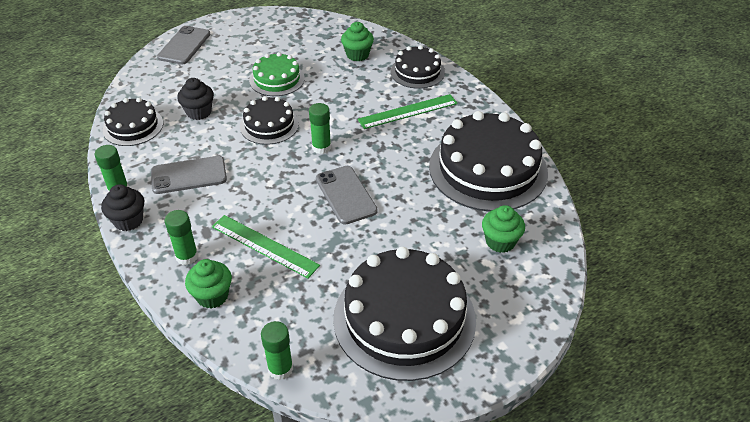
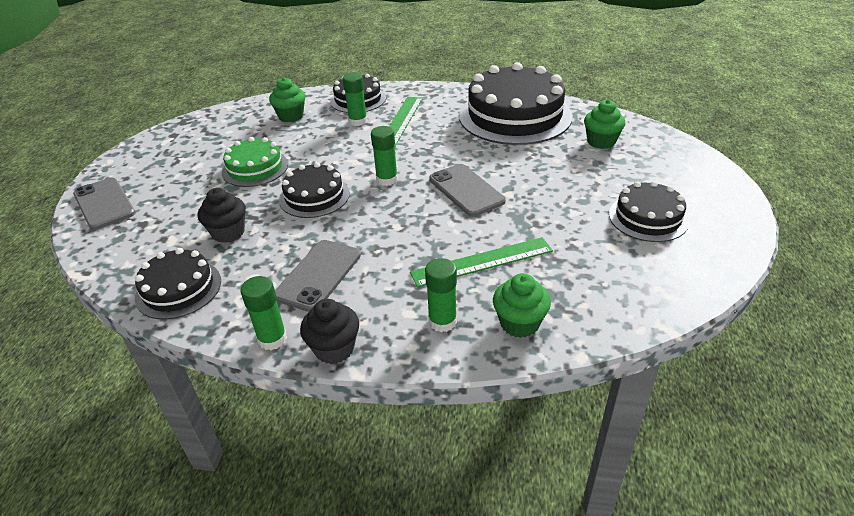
camera: 50 degrees left, 5 degrees down
(280, 369) = (657, 312): green glue stick -> green glue stick (358, 121)
(346, 195) = (466, 190): grey phone -> grey phone turned 45 degrees clockwise
(404, 318) = (648, 217): black cake -> black cake, size x0.53

